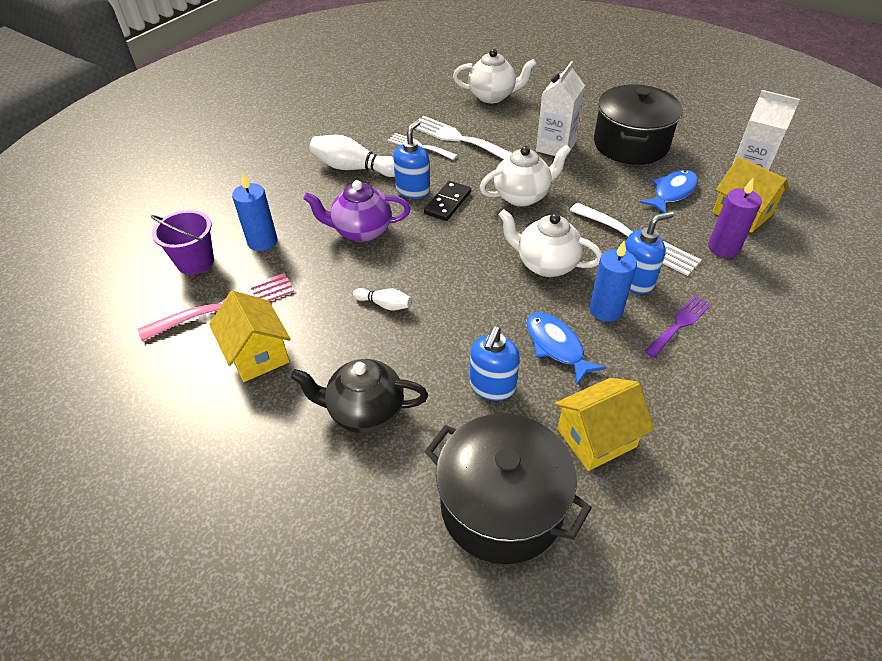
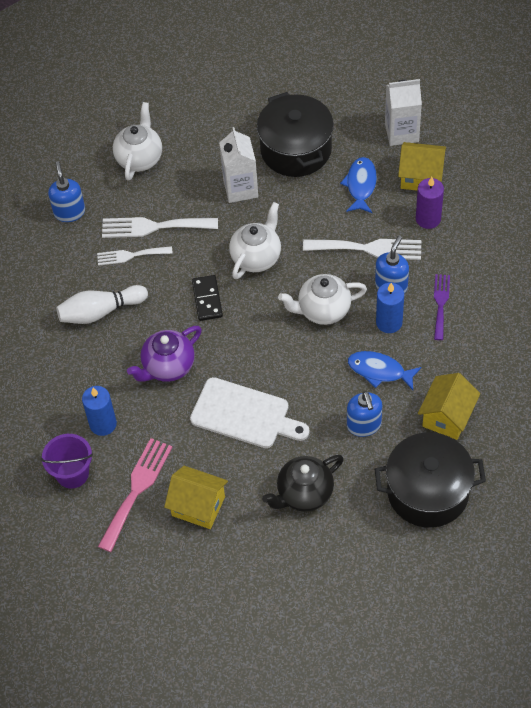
camera: 35 degrees left, 10 degrees up
(385, 304) = (244, 414): white bowling pin -> white cutting board
(413, 190) = (169, 304): blue soap dispenser -> blue soap dispenser (69, 212)
(492, 96) = (139, 158): white teapot -> white teapot turned 45 degrees counterclockwise

